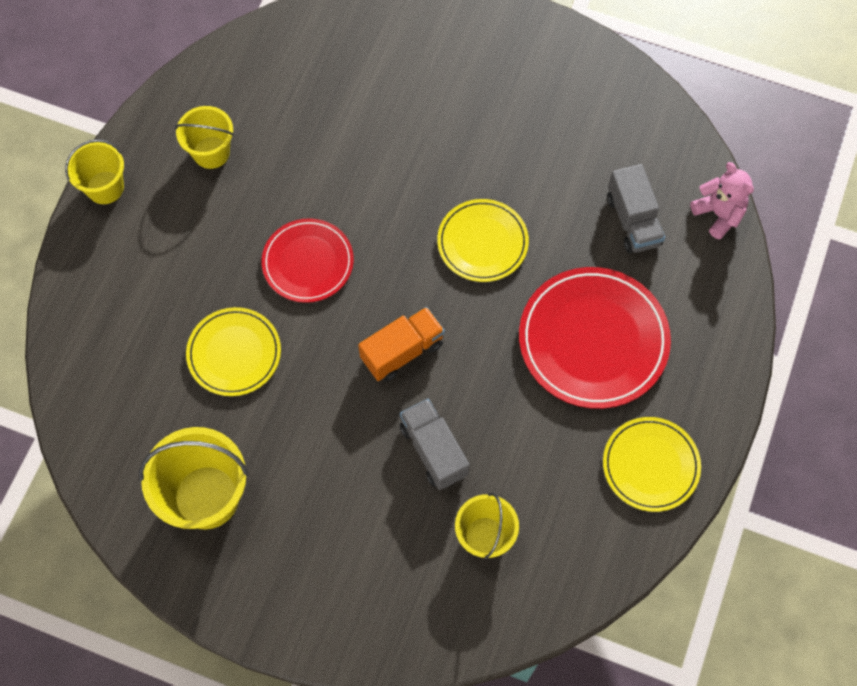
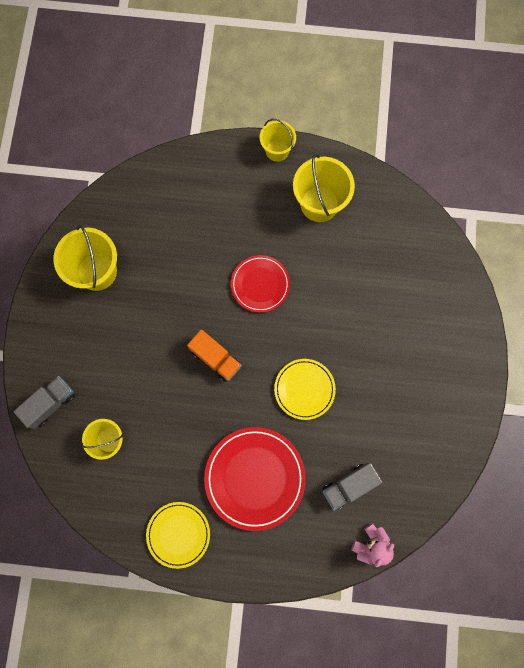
camera: 75 degrees right, 10 degrees up
(211, 152) = (319, 204): yellow bucket -> yellow bucket, size x1.61
(234, 353) = (189, 259): yellow plate -> none
(433, 450) = (156, 395): grey truck -> grey truck (50, 403)

